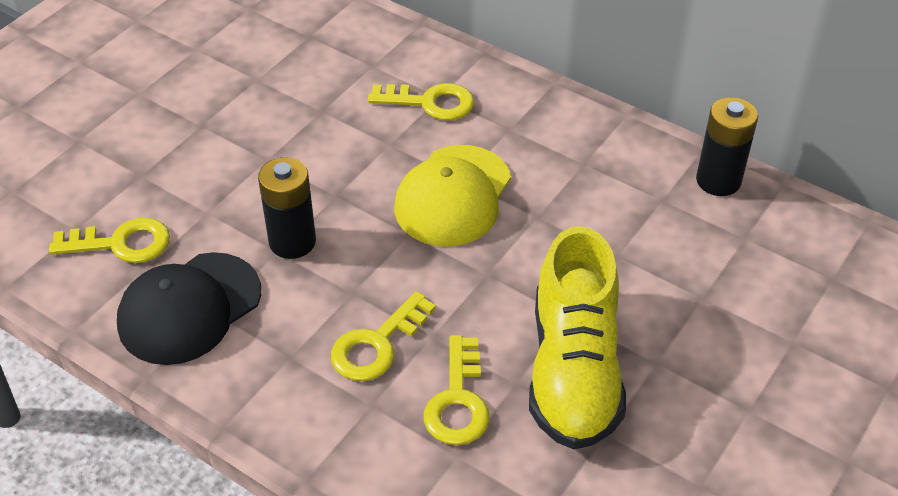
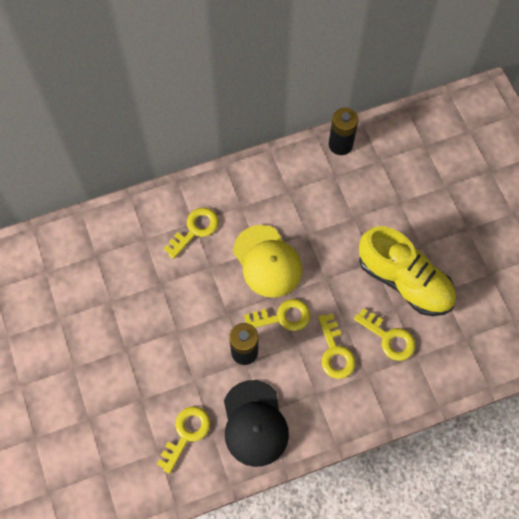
camera: 55 degrees left, 20 degrees up
(381, 255) = (282, 317): none -> yellow key

